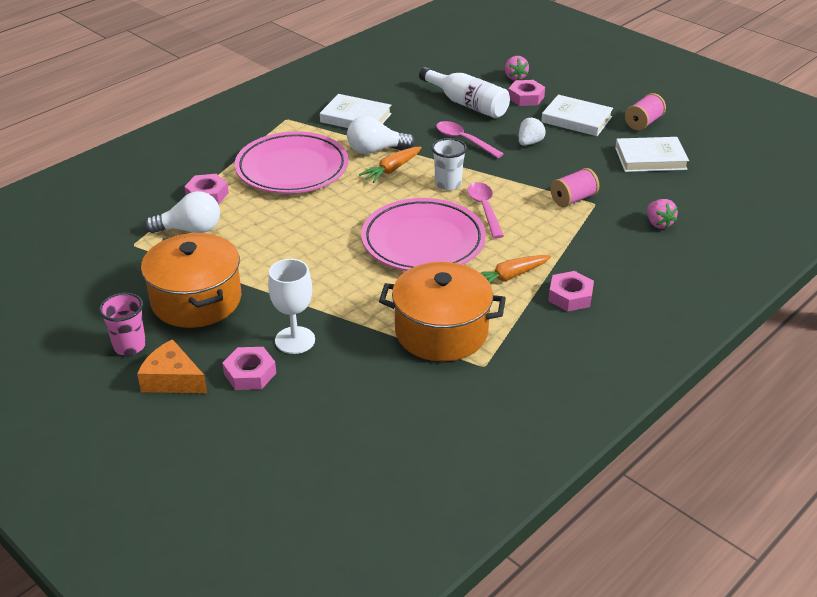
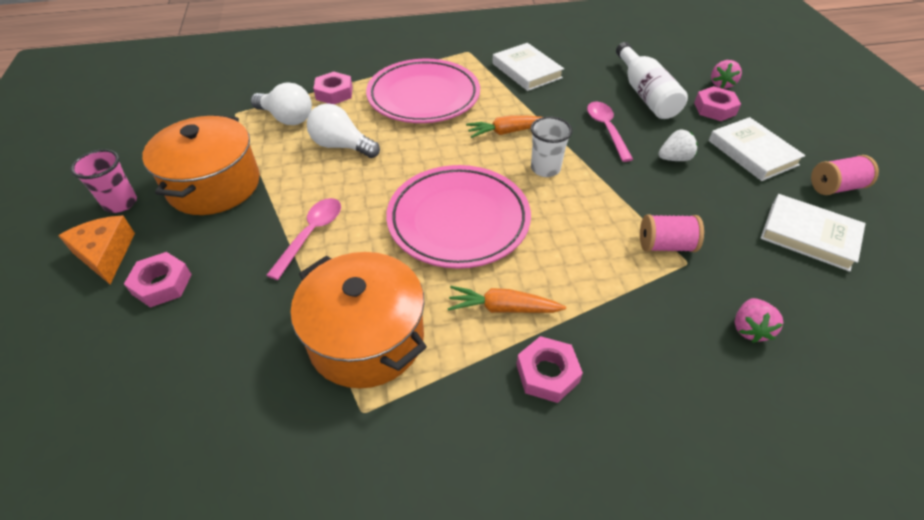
camera: 35 degrees right, 10 degrees up
(295, 340) = (235, 269): white goblet -> none
(375, 150) = (512, 107): white light bulb -> white light bulb (341, 146)
(484, 209) = (555, 212): pink spoon -> pink spoon (311, 234)

